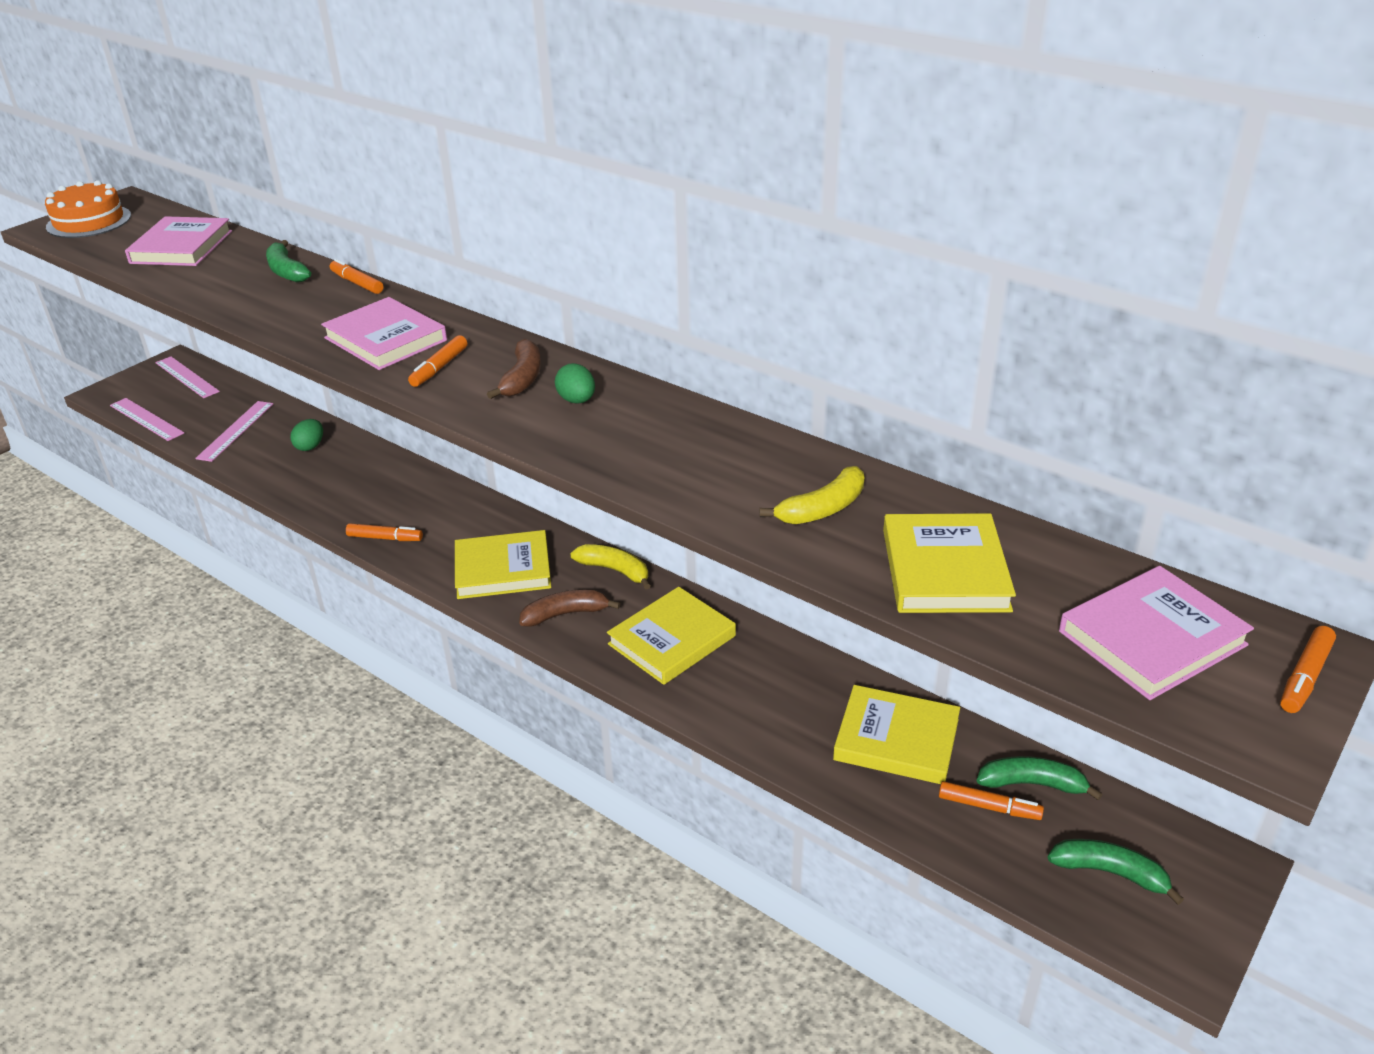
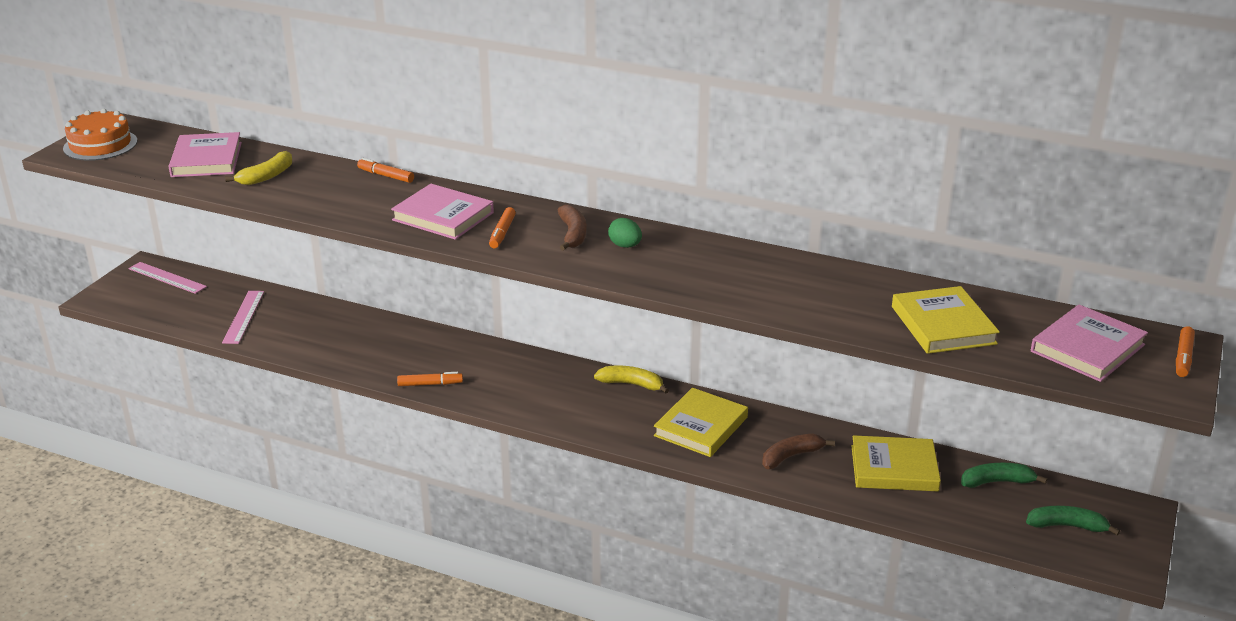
camera: 15 degrees left, 5 degrees down
(146, 419) = (153, 316): pink ruler -> none
(287, 271) = (317, 171): green banana -> none
(310, 446) = (320, 322): green egg -> none
(503, 569) = (542, 395): yellow book -> none
(565, 614) = (609, 420): brown banana -> brown banana (791, 456)
(822, 509) = (843, 298): yellow banana -> yellow banana (266, 176)
(989, 807) = (974, 500): orange marker -> none

